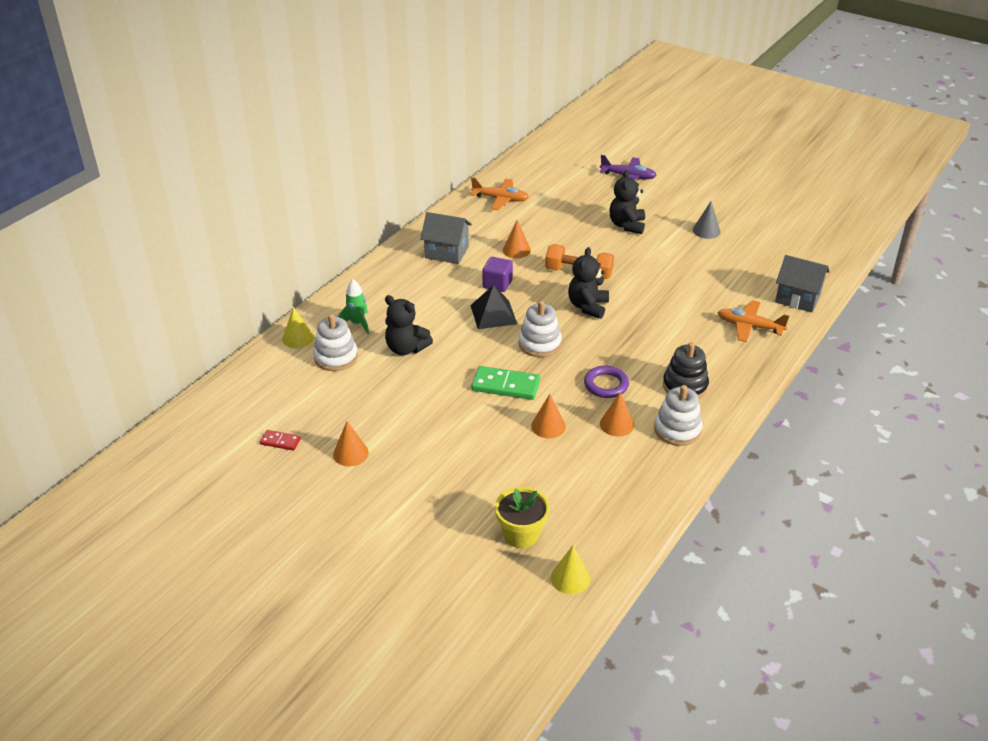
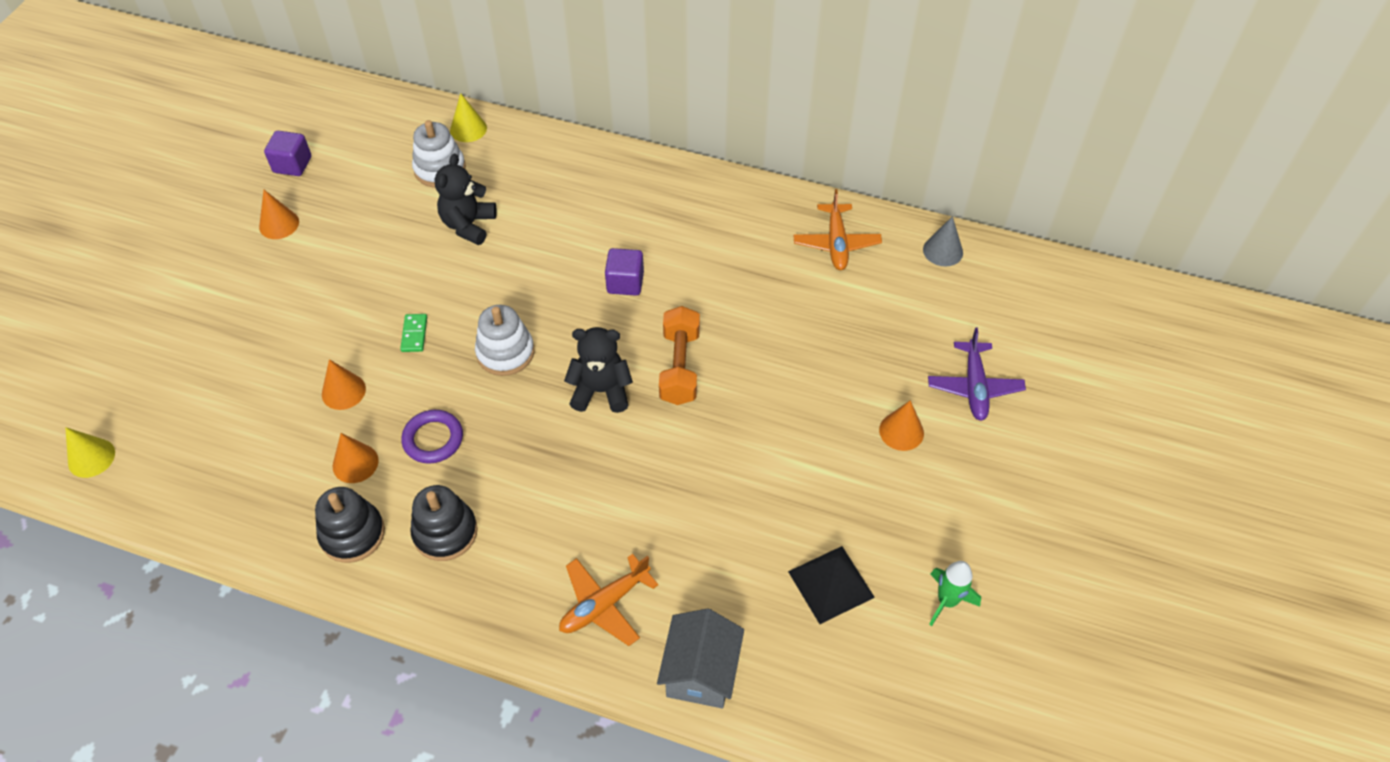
camera: 75 degrees right, 15 degrees up
(280, 441) = (292, 165): red domino -> purple cube
(357, 324) = (506, 170): green rocket -> green rocket (947, 601)
(446, 252) = (682, 216): grey house -> none
(493, 314) = (557, 292): black pyramid -> black pyramid (831, 584)
(505, 385) = (414, 334): green domino -> green domino, size x0.54
(516, 250) = (713, 287): orange cone -> orange cone (901, 431)
(521, 534) = (158, 400): yellow flower pot -> none
(627, 225) = (827, 406): black teddy bear -> none
(677, 429) = (352, 534): white stacking toy -> black stacking toy
(706, 231) = (855, 517): grey cone -> grey cone (943, 251)
(749, 326) = (604, 604): orange plane -> orange plane turned 135 degrees counterclockwise

